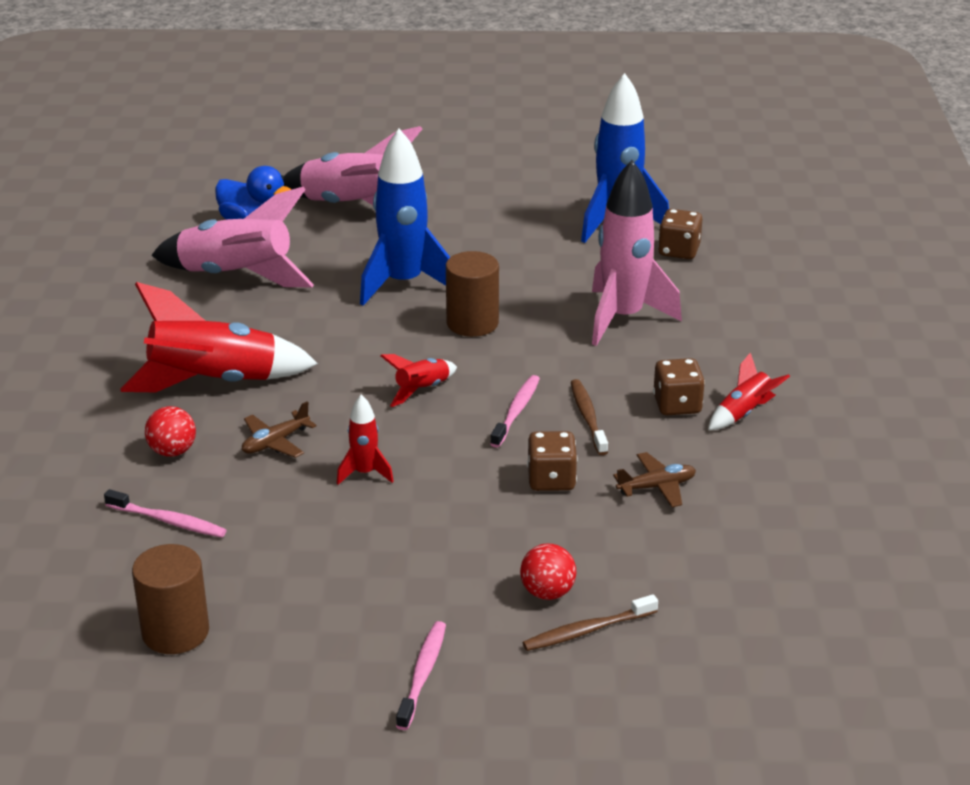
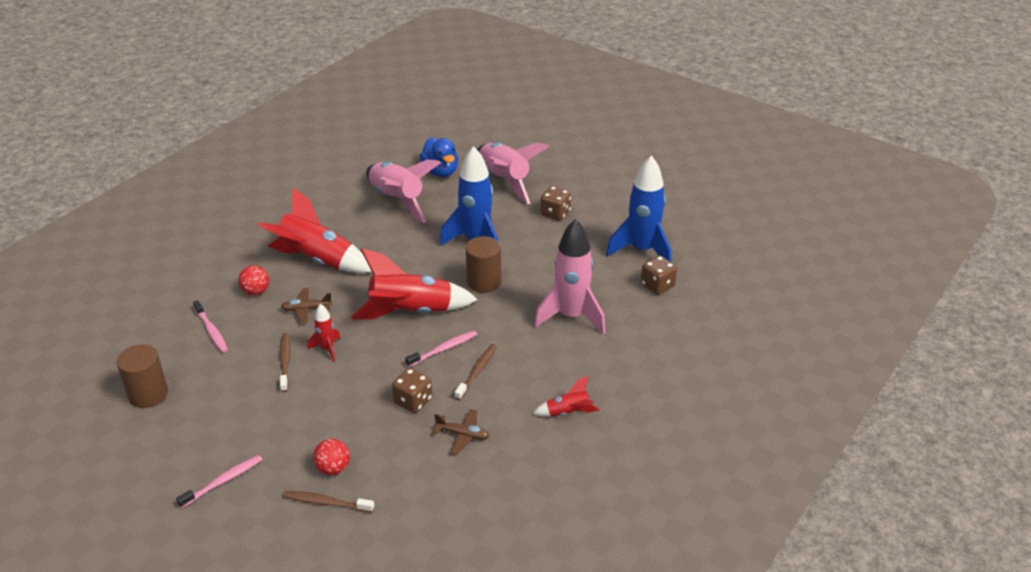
camera: 35 degrees right, 5 degrees up
(326, 511) = (285, 362): none -> brown toothbrush
(422, 390) = (410, 312): red rocket -> red rocket, size x2.08
(677, 405) = (535, 388): brown dice -> brown dice (555, 213)

